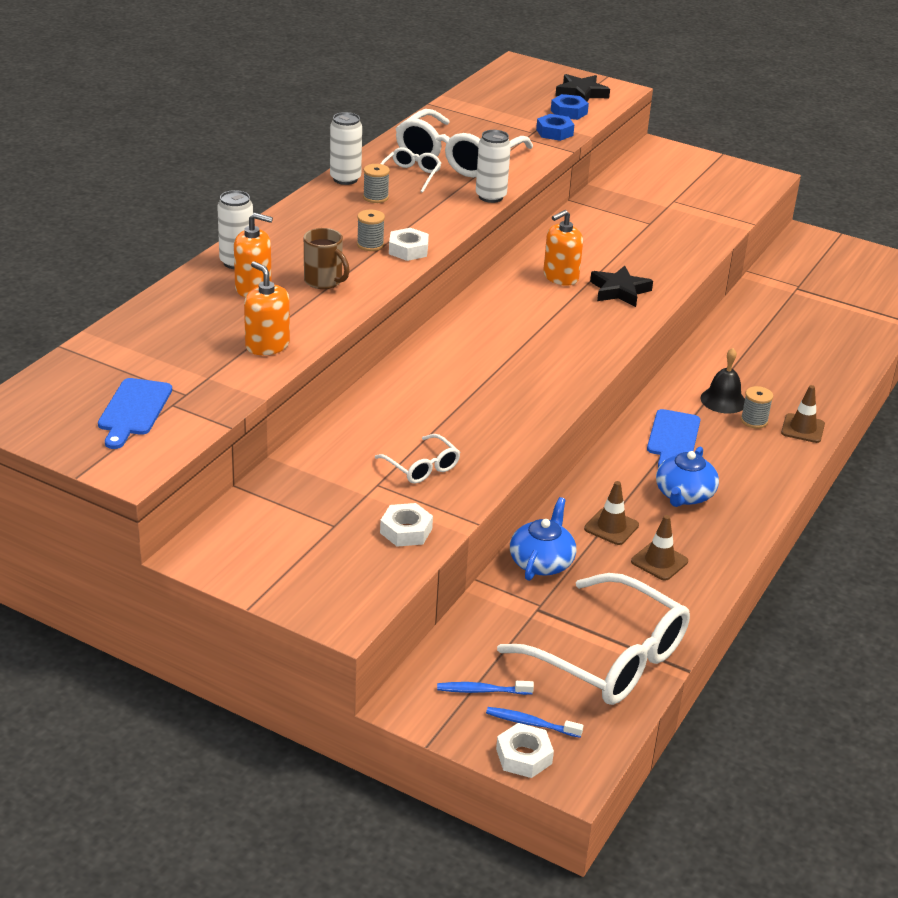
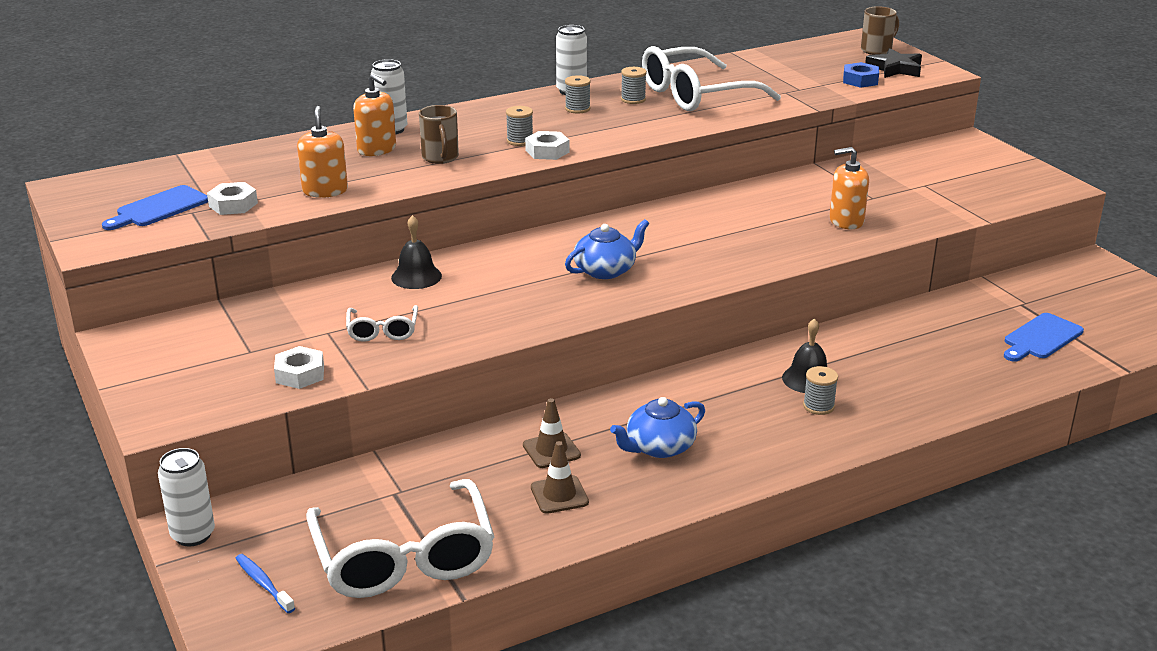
camera: 35 degrees right, 5 degrees down
(383, 406) = (416, 276): none -> black bell
(410, 175) = (633, 99): white glasses -> grey spool
(482, 690) = (259, 540): blue toothbrush -> none
(490, 197) = (683, 128): white can -> white can (193, 535)
(524, 756) = (221, 608): white nut -> white nut (233, 205)
(541, 562) = (449, 457): blue teapot -> blue teapot (606, 270)
(545, 76) = (877, 50): none -> brown mug
(554, 132) = (821, 93): blue nut -> none
(560, 277) = (718, 220): orange soap dispenser -> orange soap dispenser (846, 221)
(619, 291) = (763, 244): black star -> none
(672, 438) = (712, 395): blue cutting board -> blue cutting board (1041, 338)
(802, 428) = (865, 429): brown traffic cone -> none

